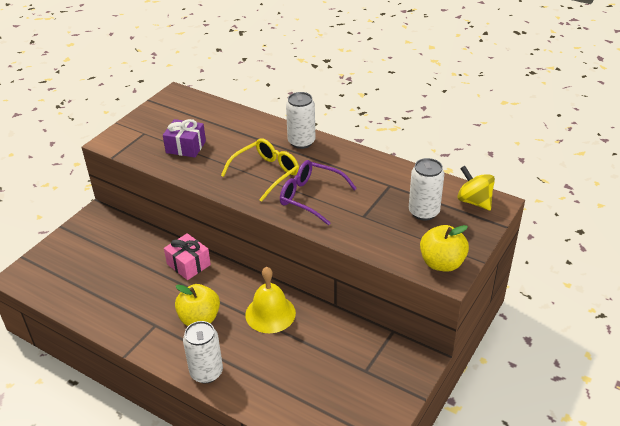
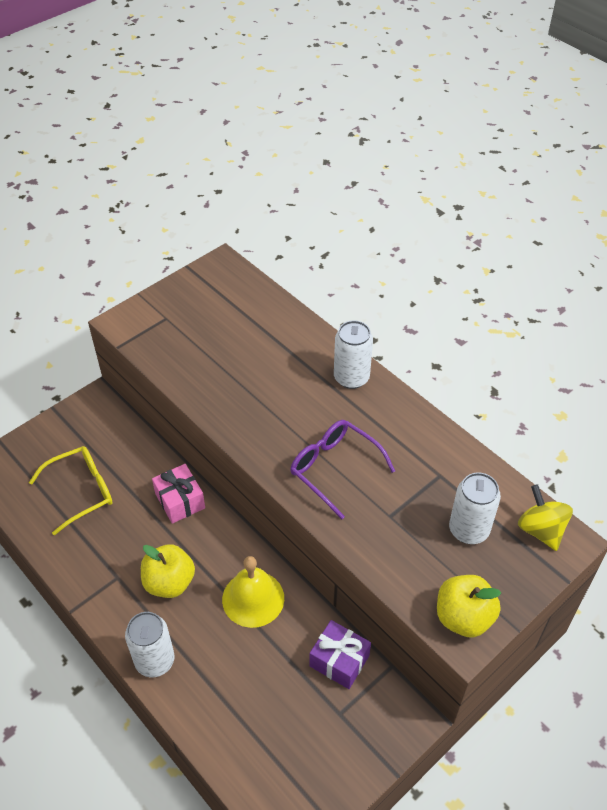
camera: 15 degrees right, 10 degrees up
(186, 147) = (208, 352): purple gift -> purple gift (339, 661)
(266, 173) = (292, 417): yellow glasses -> yellow glasses (81, 491)

